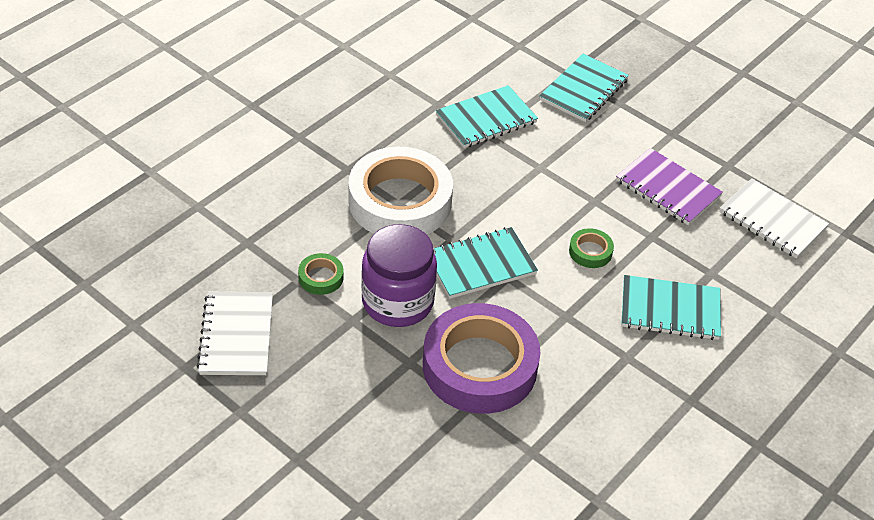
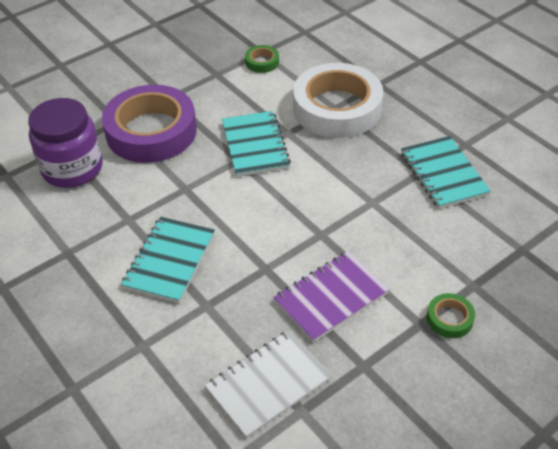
camera: 105 degrees right, 0 degrees up
(236, 335) = (218, 24): white notebook -> none
(397, 302) = (227, 96): purple jar -> purple jar (72, 168)
(584, 90) = (493, 257): turquoise notebook -> none
(590, 251) = (255, 218): green tape -> green tape (449, 319)

